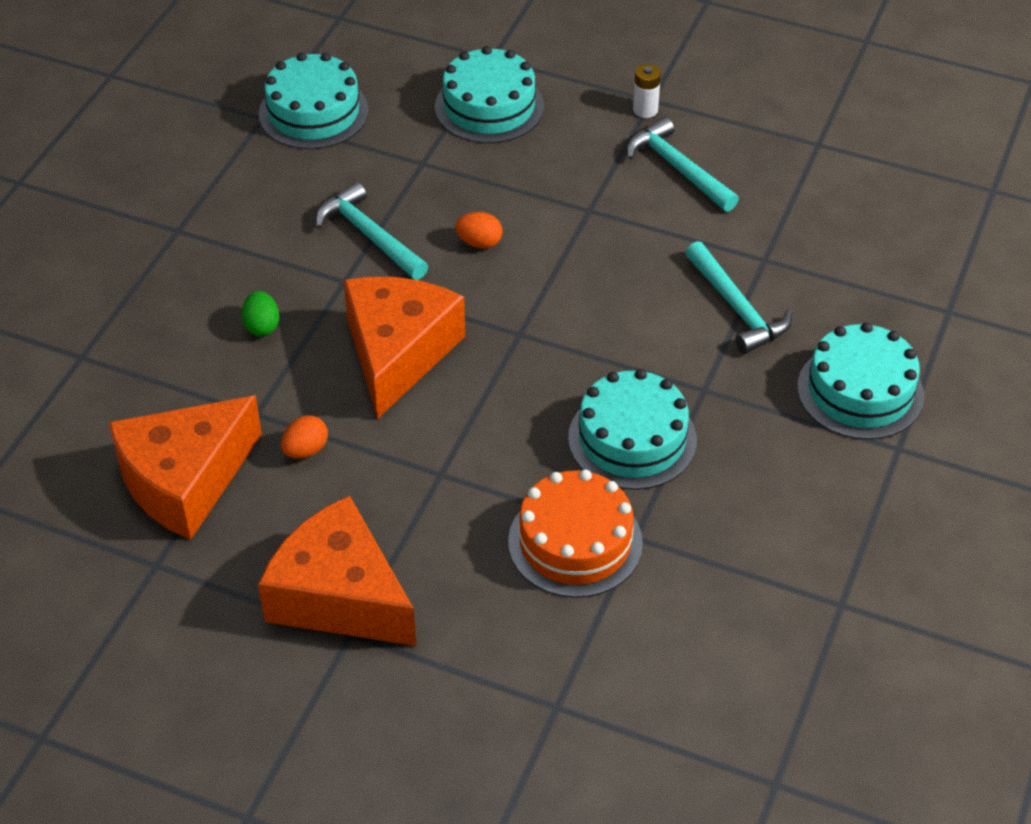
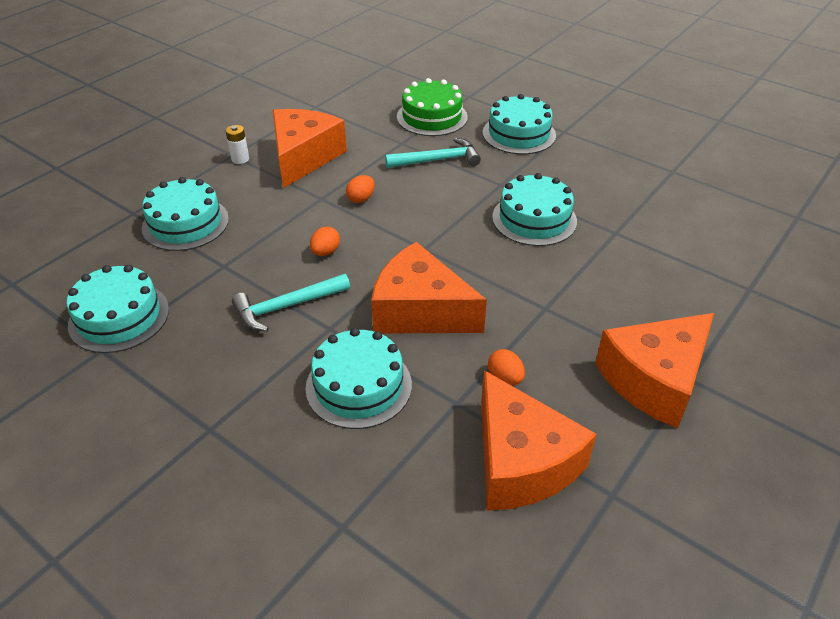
camera: 75 degrees left, 5 degrees down
(262, 326) = (358, 386): green egg -> turquoise cake
(575, 542) = (616, 257): orange cake -> none
(604, 248) = (361, 199): none -> orange egg
(678, 168) = (304, 157): turquoise hammer -> orange cheese
(858, 278) = (432, 117): none -> green cake

